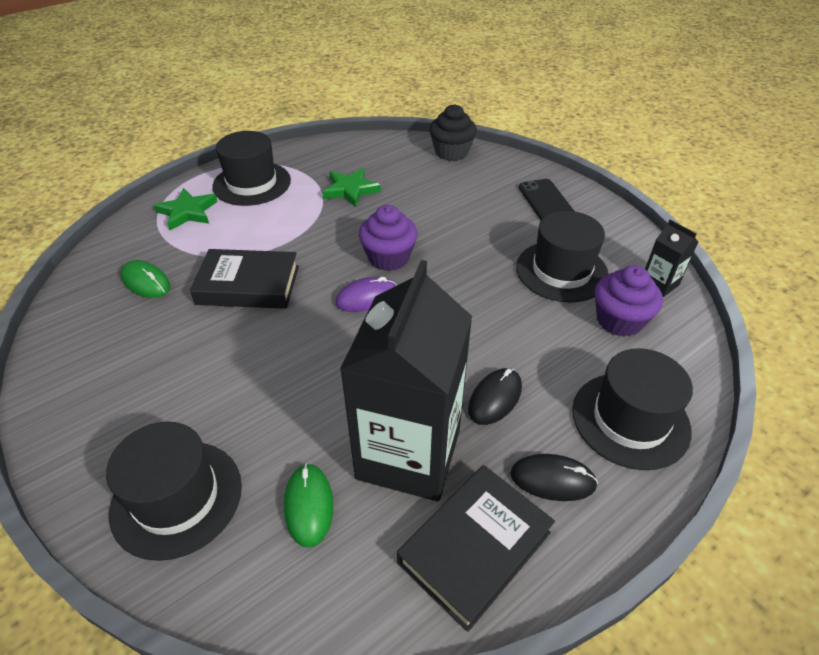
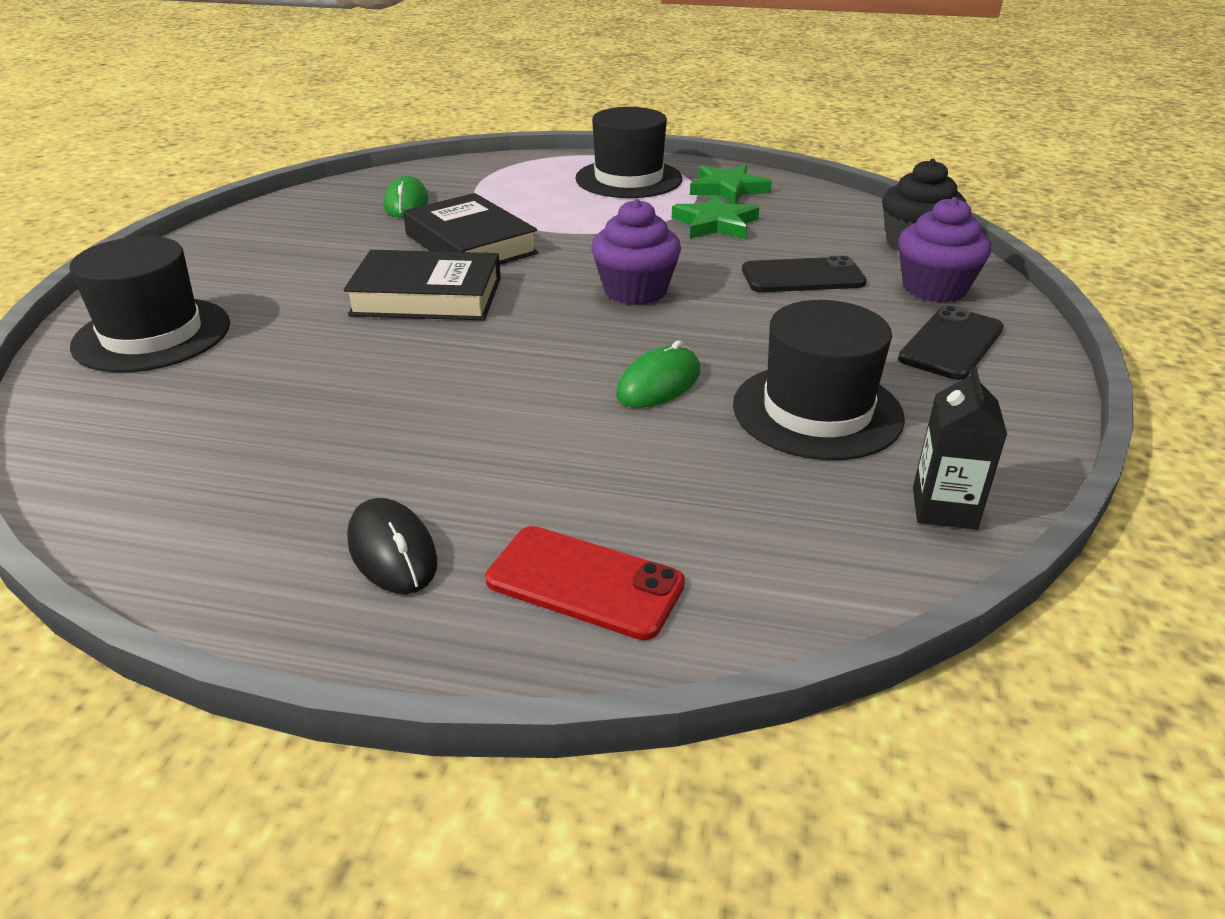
camera: 50 degrees right, 10 degrees down
(187, 212) = (531, 175): green star -> green star (728, 189)
(308, 506) = (199, 402): green mouse -> green mouse (658, 383)
(366, 297) = (546, 307): purple mouse -> none
(408, 454) = (329, 430): black carton -> none
(441, 200) = (803, 277): none -> black phone
(475, 548) = (226, 531): black book -> black book (427, 297)
(495, 398) = (487, 453): black mouse -> none
(619, 320) = (789, 498): purple cupcake -> purple cupcake (934, 288)
(630, 420) = (584, 582): black hat -> red phone

